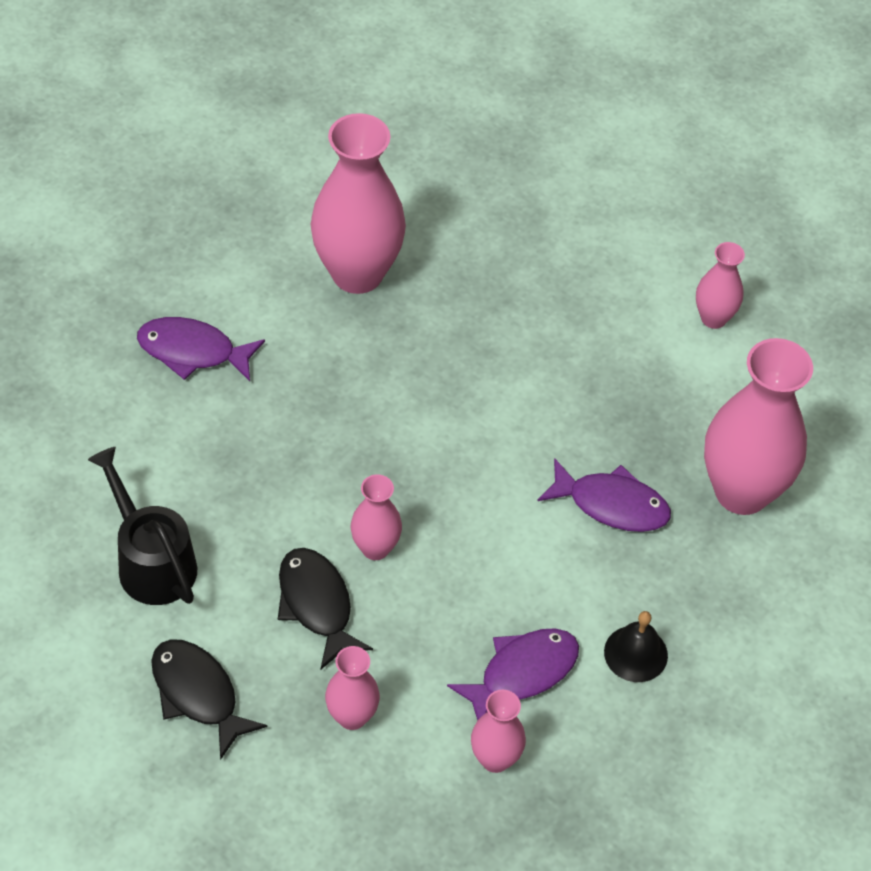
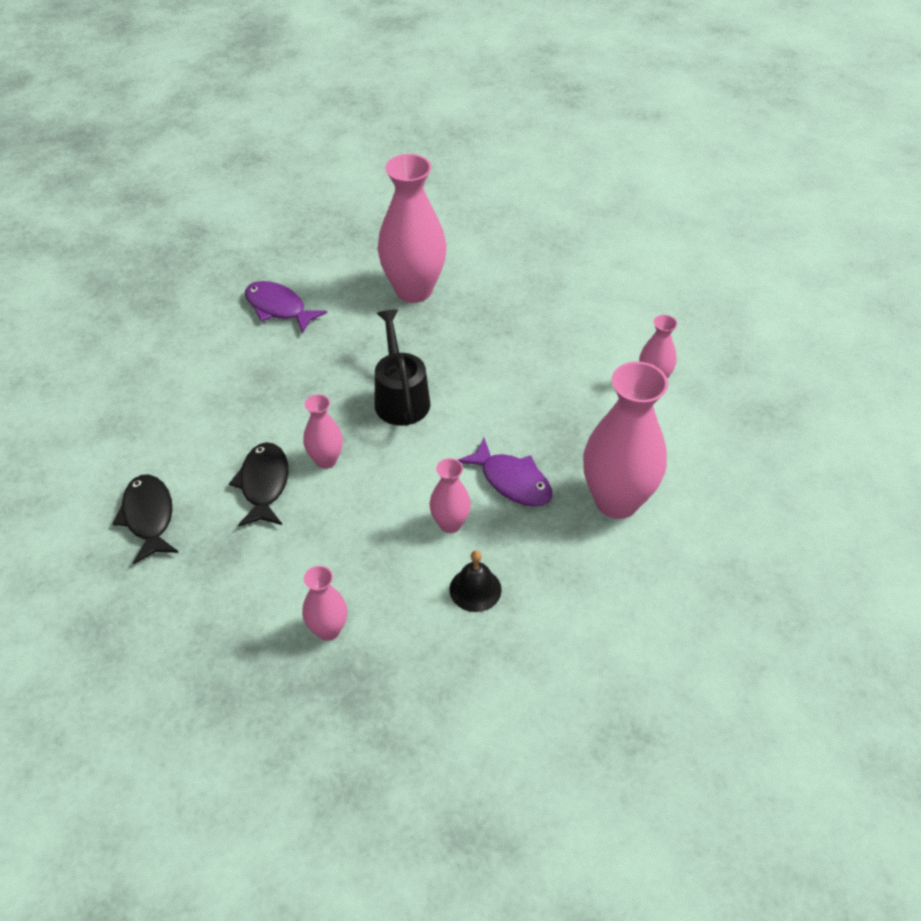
camera: 25 degrees right, 5 degrees down
(151, 561) = (172, 424): black watering can -> black watering can (400, 397)
(352, 716) = (243, 566): pink vase -> pink vase (450, 524)
(522, 673) = (382, 575): purple fish -> none

